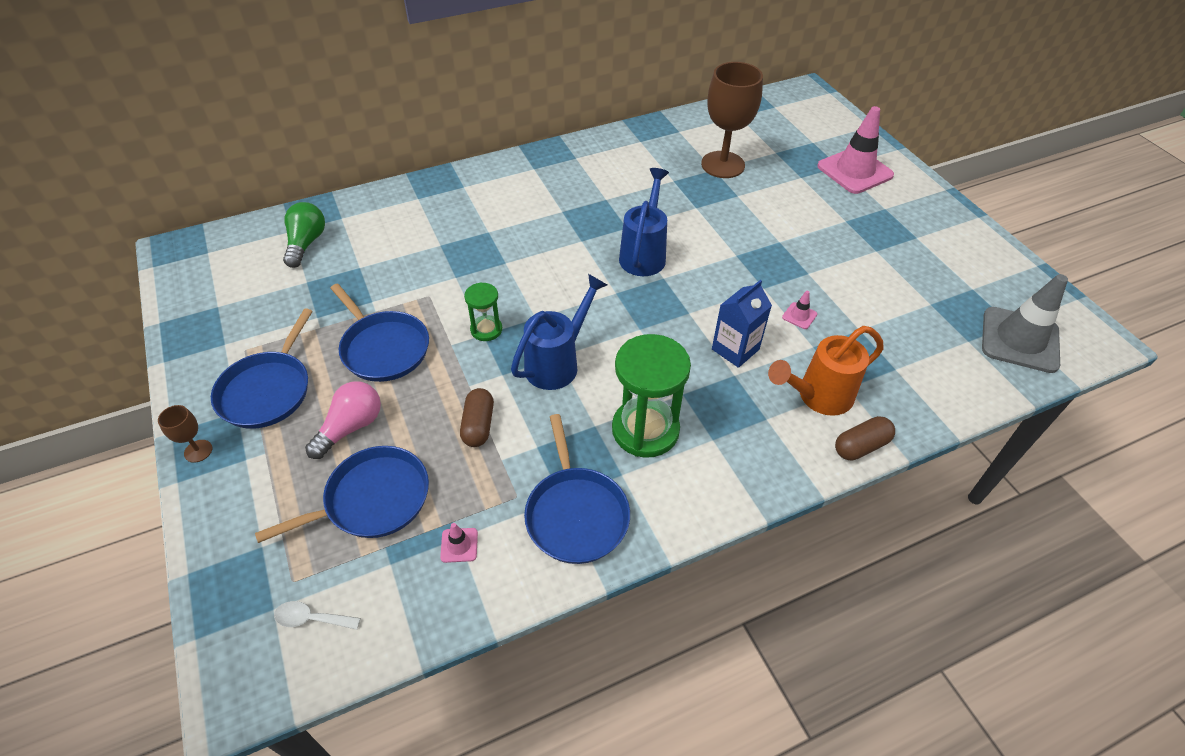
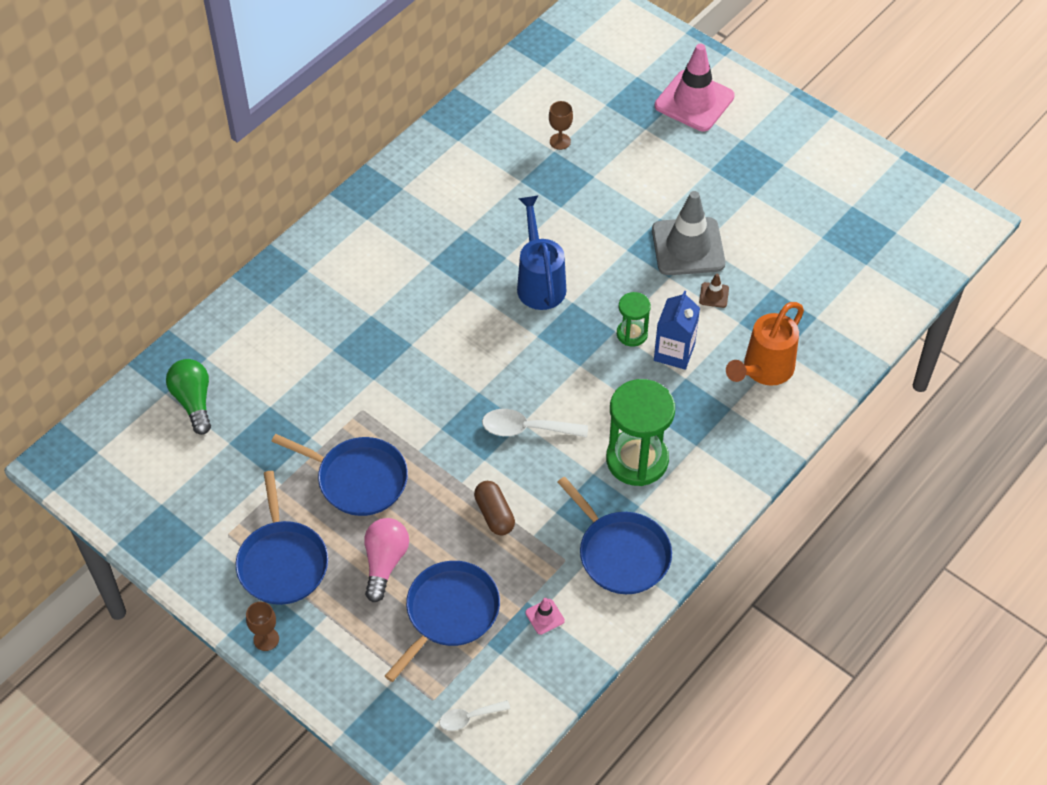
camera: 25 degrees left, 5 degrees up
(486, 329) = (441, 422): green hourglass -> green hourglass (632, 334)
(557, 363) = (526, 429): blue watering can -> white spoon
(722, 165) = (560, 141): brown goblet -> brown goblet, size x0.43
(799, 316) = (714, 295): pink traffic cone -> brown traffic cone
(861, 446) = (815, 402): brown capsule -> none
(1019, 340) = (907, 246): grey traffic cone -> grey traffic cone (688, 247)

